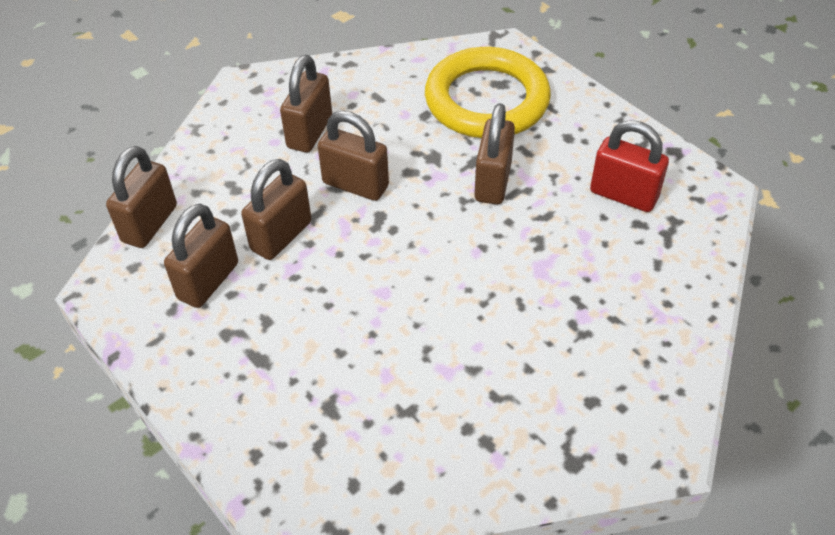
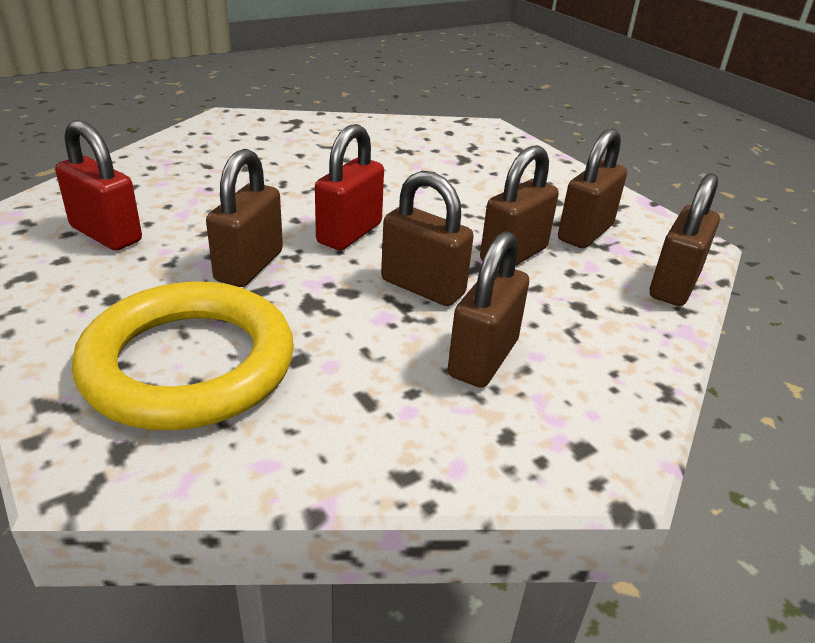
camera: 175 degrees left, 15 degrees down
(428, 235) = (349, 233): none -> red padlock

